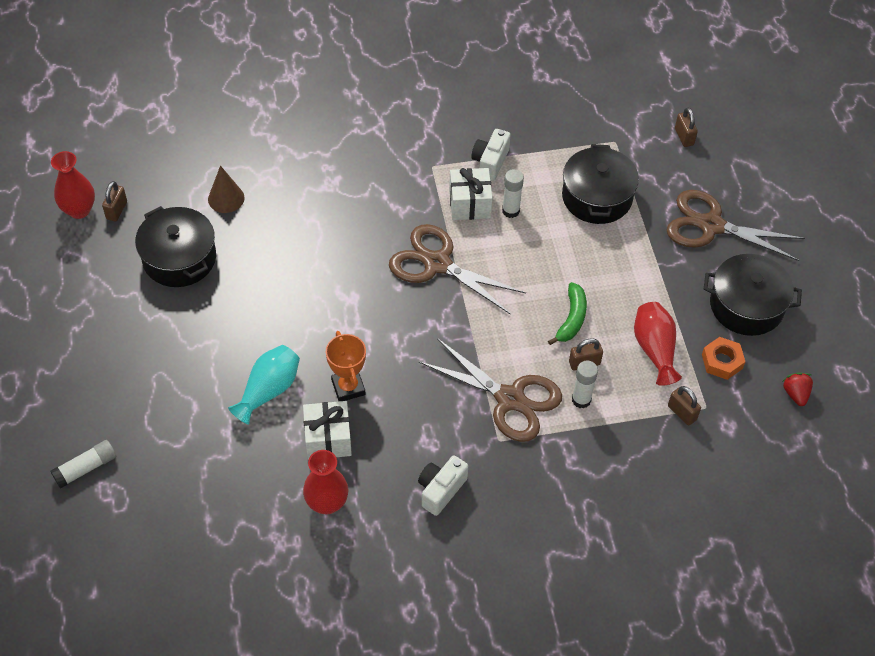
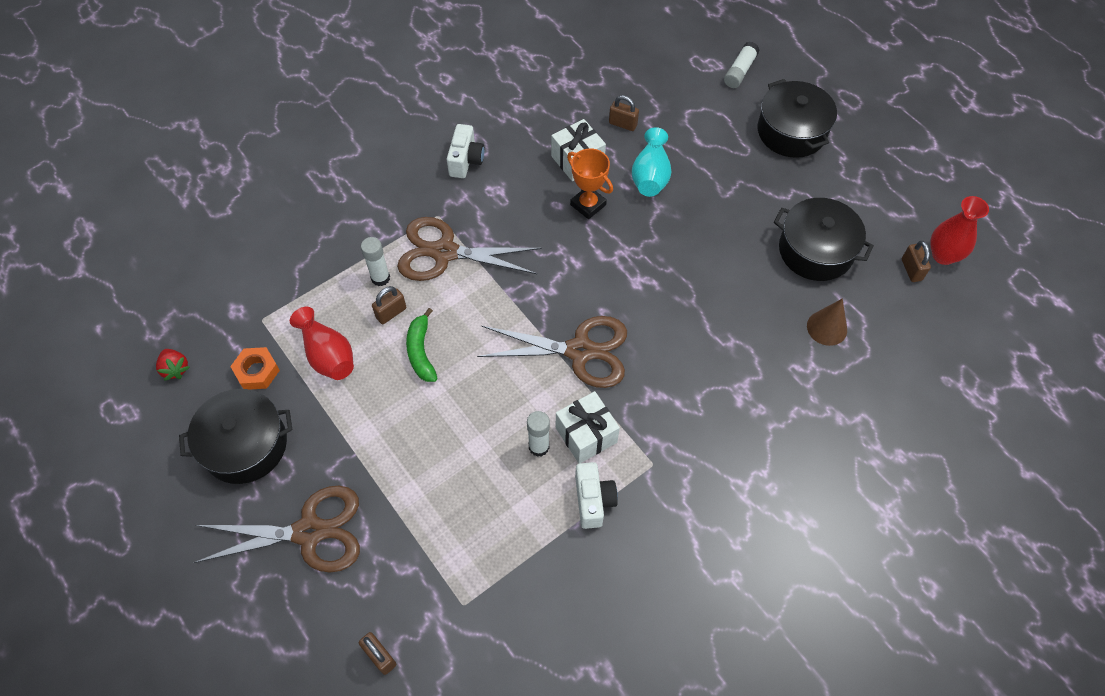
camera: 155 degrees right, 5 degrees up
(327, 503) = (548, 118): red vase -> none
(597, 197) = (453, 510): black pot -> black pot (791, 131)
(682, 413) = (283, 305): brown padlock -> brown padlock (623, 124)

